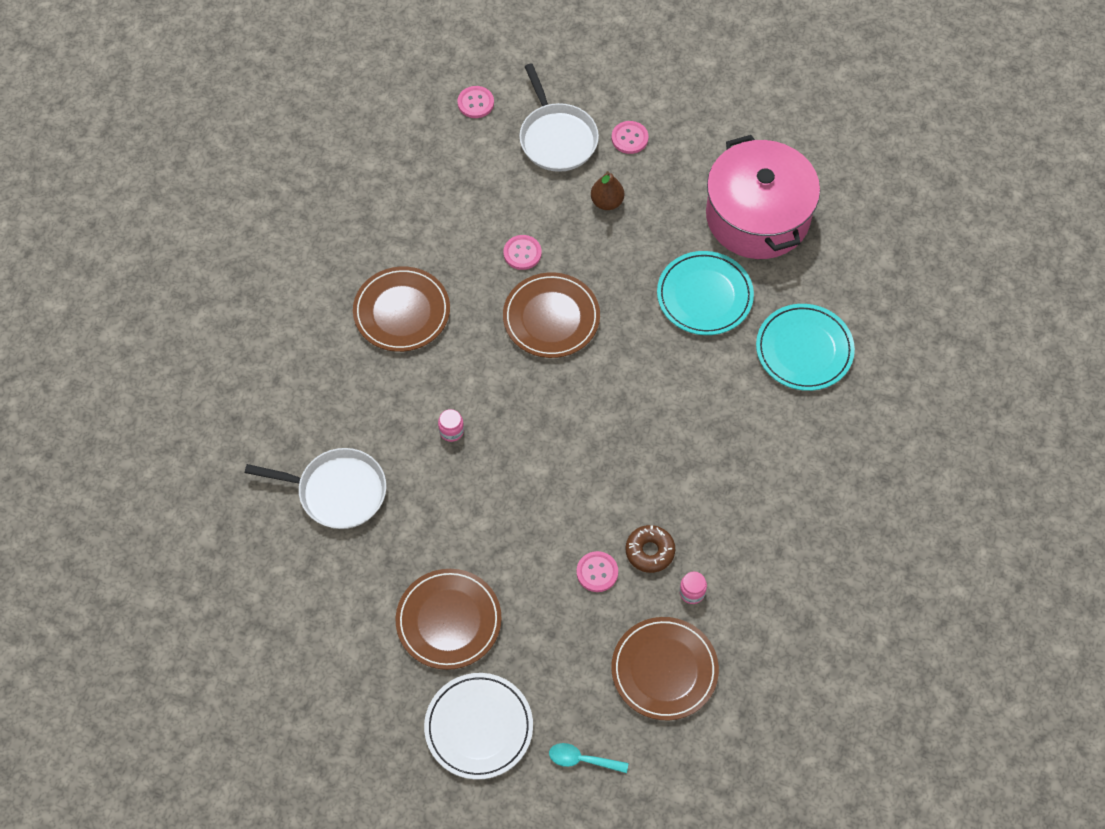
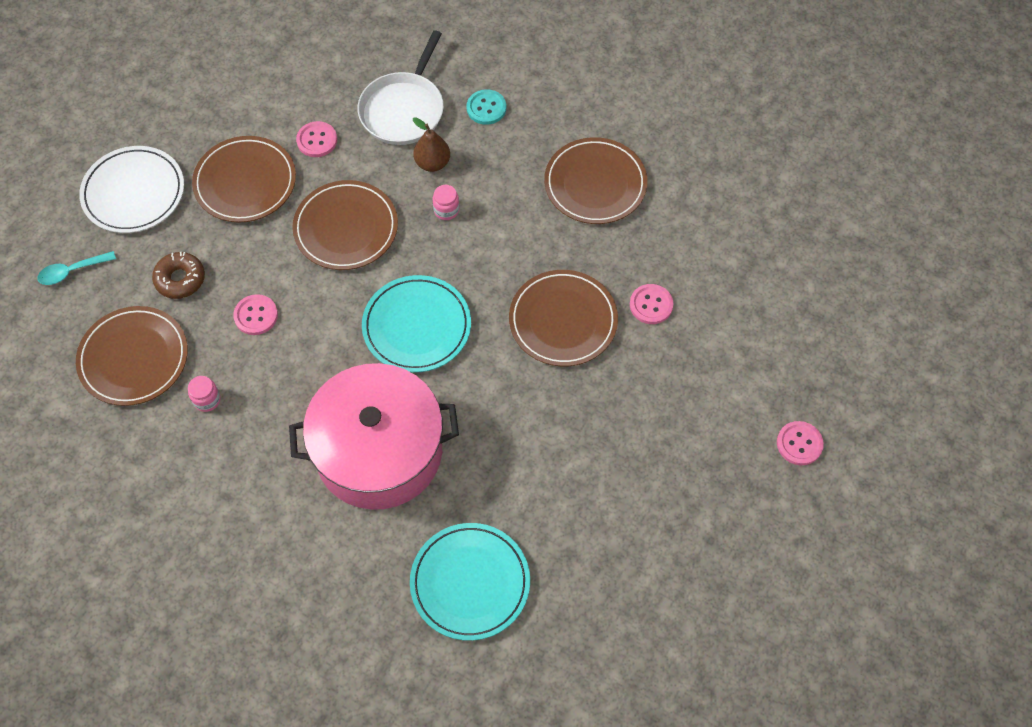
camera: 100 degrees right, 0 degrees up
(326, 417) = (486, 108): none -> turquoise button
(475, 103) = (863, 287): pink button -> pink button (317, 140)
(486, 515) = (346, 228): none -> brown plate
(557, 138) = (806, 364): white pan -> none
(582, 759) = (72, 271): turquoise spoon -> turquoise spoon turned 135 degrees counterclockwise
(607, 202) = (709, 402): brown pear -> brown pear (432, 163)
(650, 551) = (264, 368): brown donut -> brown donut (180, 279)
(704, 296) = (564, 485): turquoise plate -> turquoise plate (417, 326)
(757, 216) = (667, 570): pink pot -> pink pot (379, 451)

